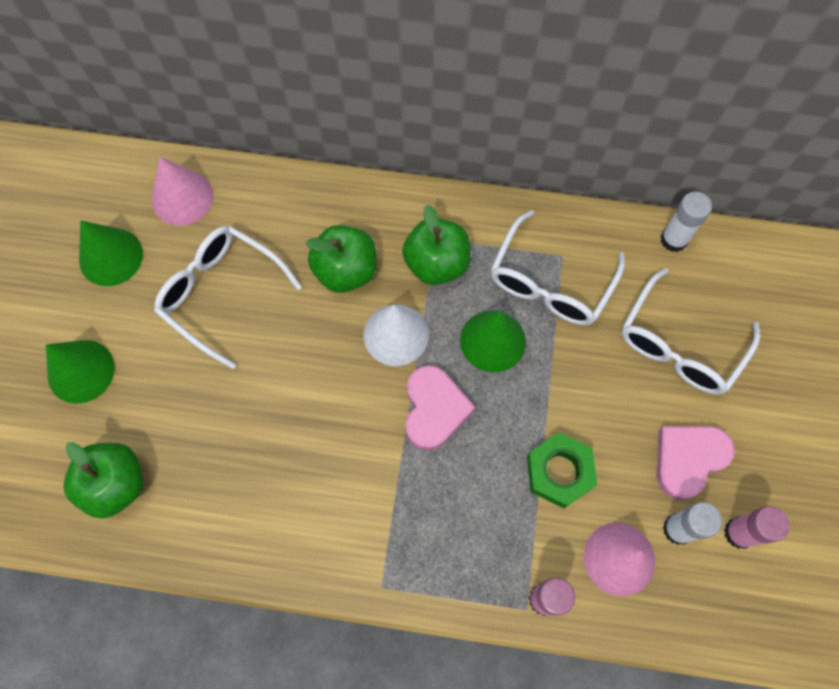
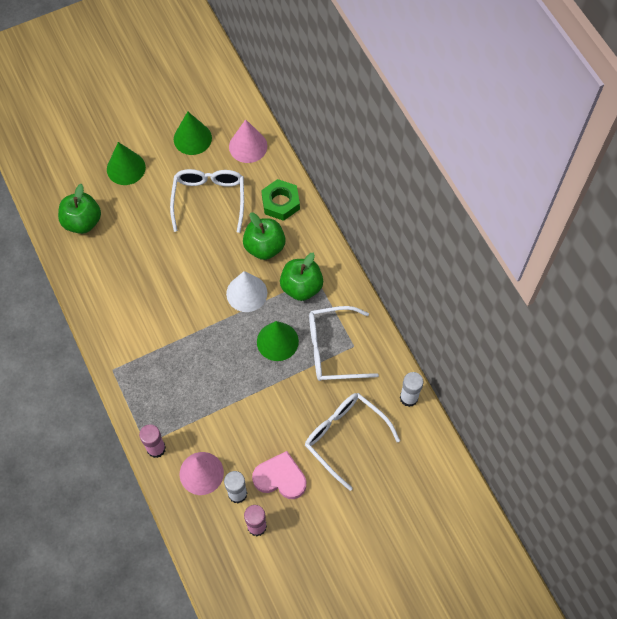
camera: 55 degrees right, 5 degrees down
(434, 409) = (219, 336): pink heart -> none
(559, 472) = (228, 417): green nut -> green nut (280, 203)
(679, 345) = (344, 437): white glasses -> white glasses turned 45 degrees clockwise

